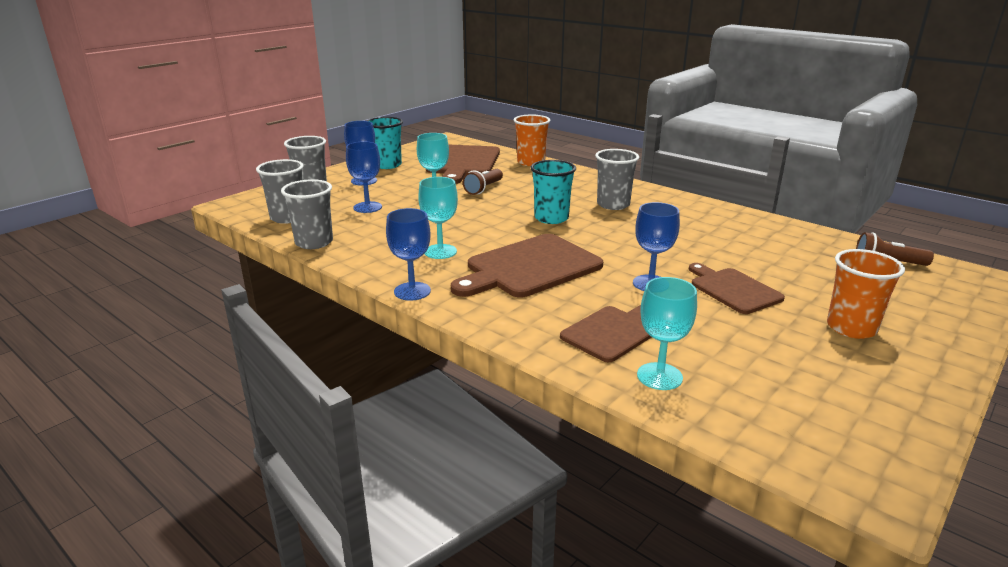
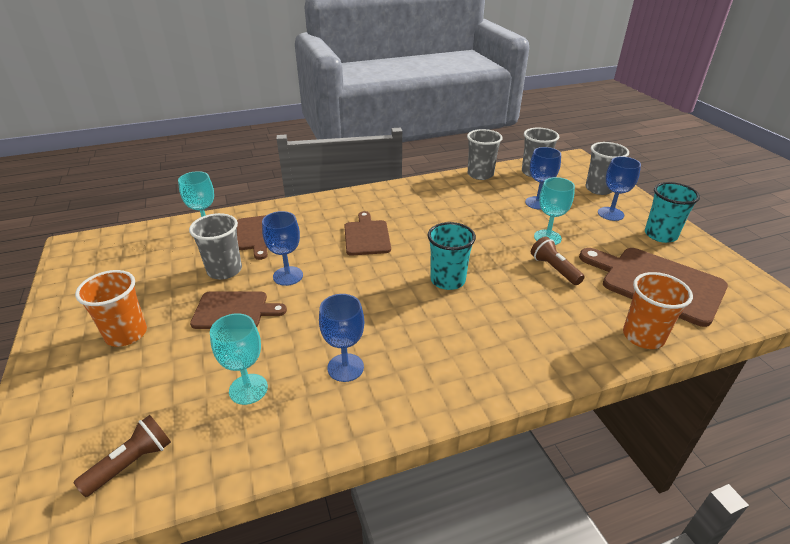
camera: 120 degrees right, 10 degrees up
(412, 291) = (379, 190): blue goblet -> blue goblet (345, 367)
(440, 251) = (425, 211): turquoise goblet -> turquoise goblet (248, 389)
(529, 267) = (366, 236): brown cutting board -> brown cutting board, size x0.61
(613, 205) = (453, 336): grey cup -> grey cup (224, 270)

